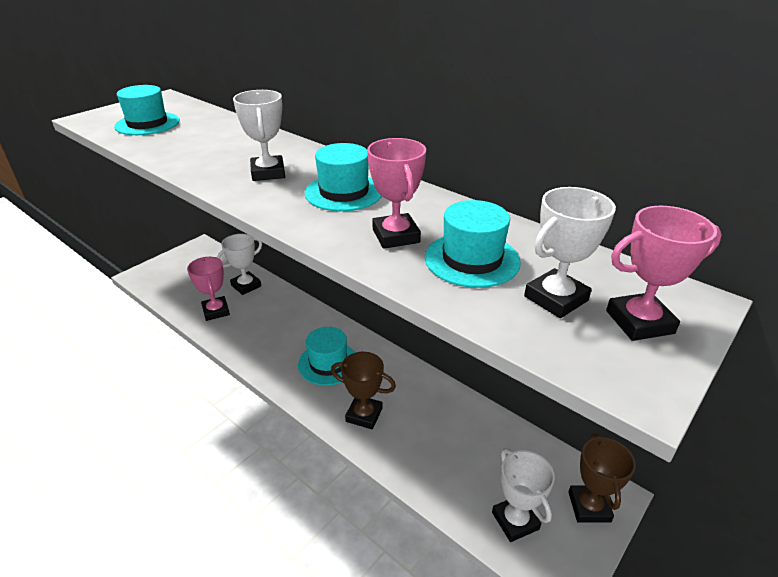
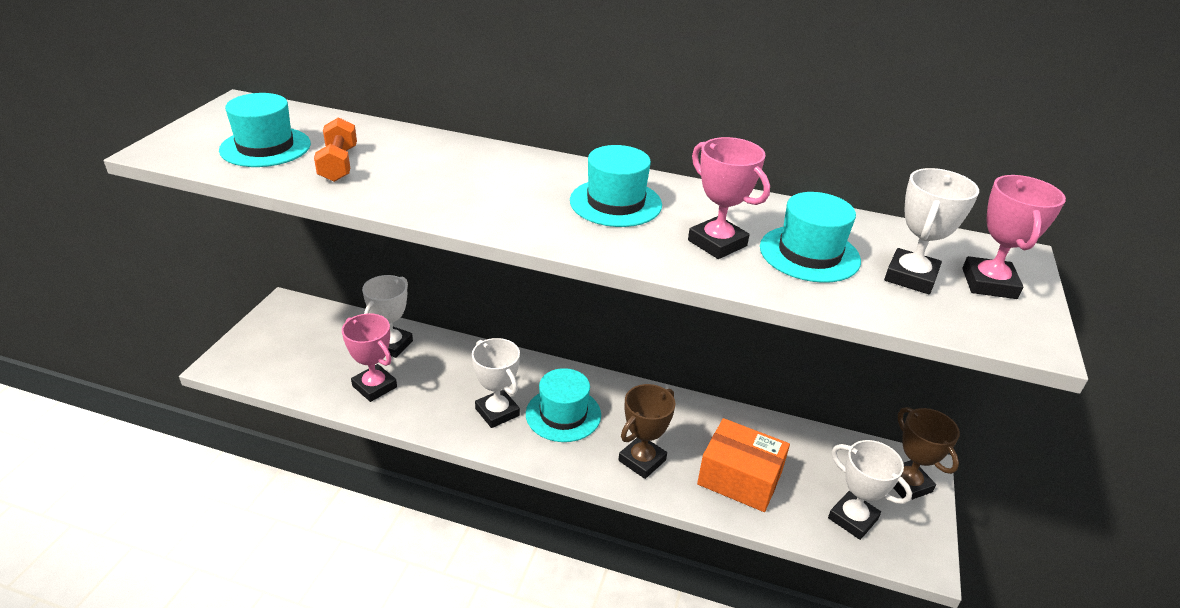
camera: 25 degrees left, 0 degrees up
(179, 139) = (338, 164): none -> orange dumbbell
(268, 173) = (504, 192): white trophy -> white trophy (497, 412)
(364, 415) = (642, 460): brown trophy -> brown trophy turned 45 degrees counterclockwise
(434, 453) = (739, 478): none -> orange box
(639, 322) = (989, 283): pink trophy -> pink trophy turned 45 degrees counterclockwise

